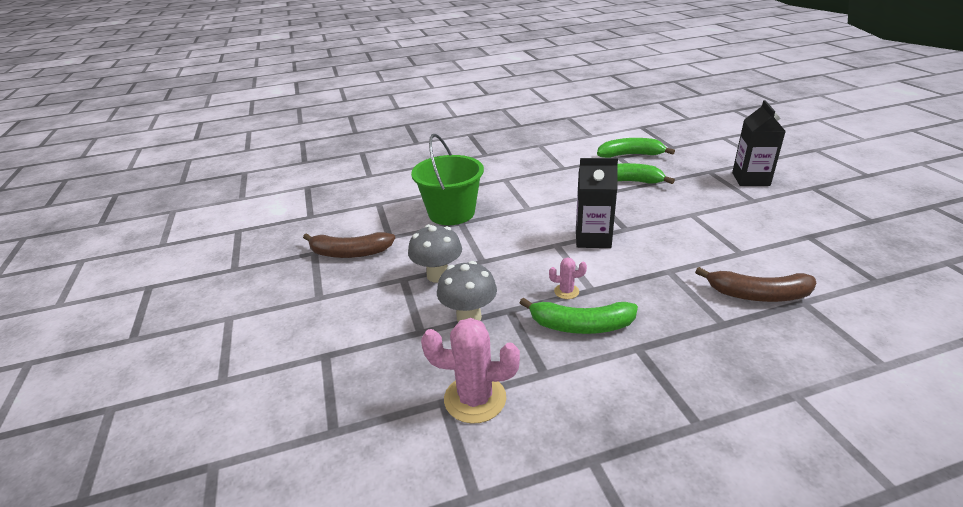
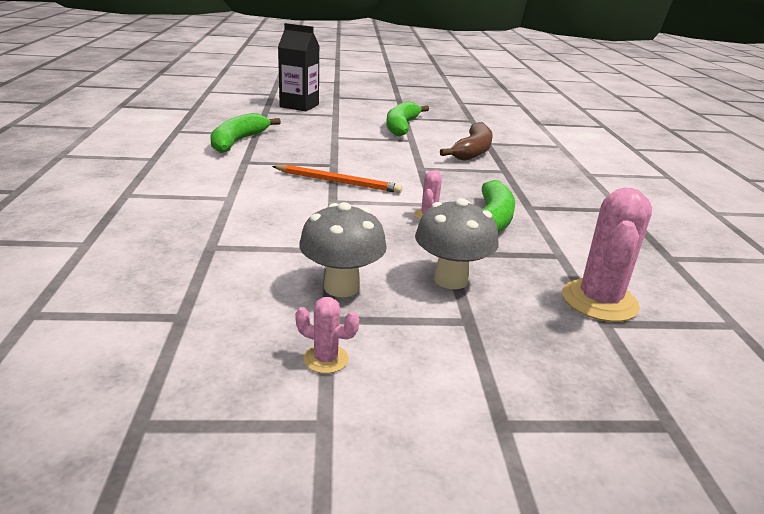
camera: 80 degrees left, 5 degrees down
(350, 253) = (192, 369): brown banana -> none
(366, 286) = (326, 359): none -> pink cactus
(451, 213) = (172, 248): green bucket -> none
(593, 239) = (338, 182): black carton -> orange pencil
(630, 155) = (180, 125): green banana -> green banana (402, 126)

